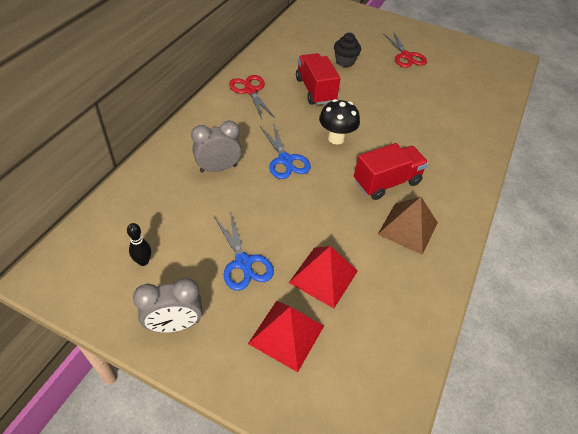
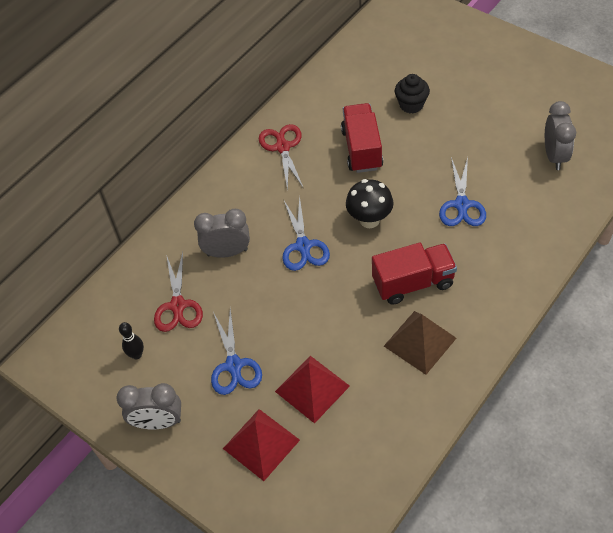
camera: 20 degrees right, 5 degrees up
(406, 56) = (496, 97): red scissors -> red scissors (178, 305)
(406, 124) = (462, 205): none -> blue scissors
(462, 91) = (554, 156): none -> grey clock

